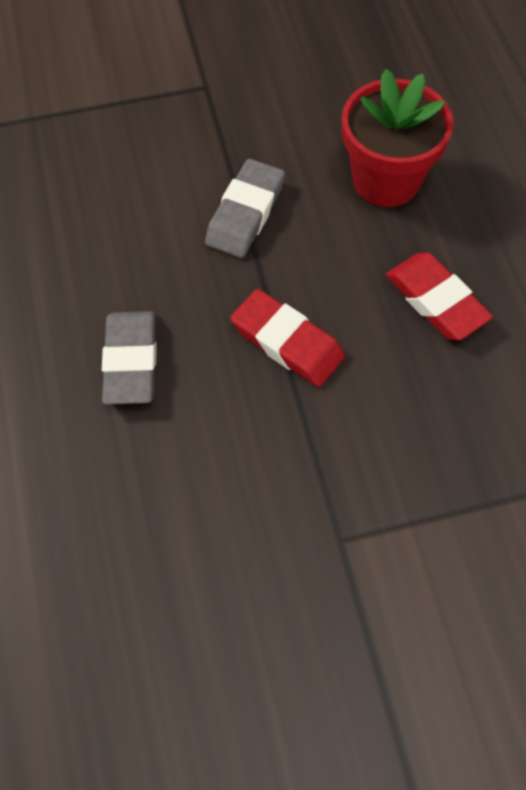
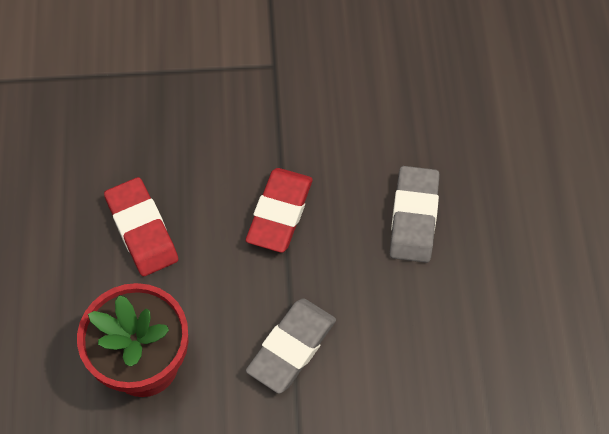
camera: 170 degrees left, 0 degrees up
(287, 342) = (280, 213): red eraser -> red eraser turned 60 degrees clockwise

